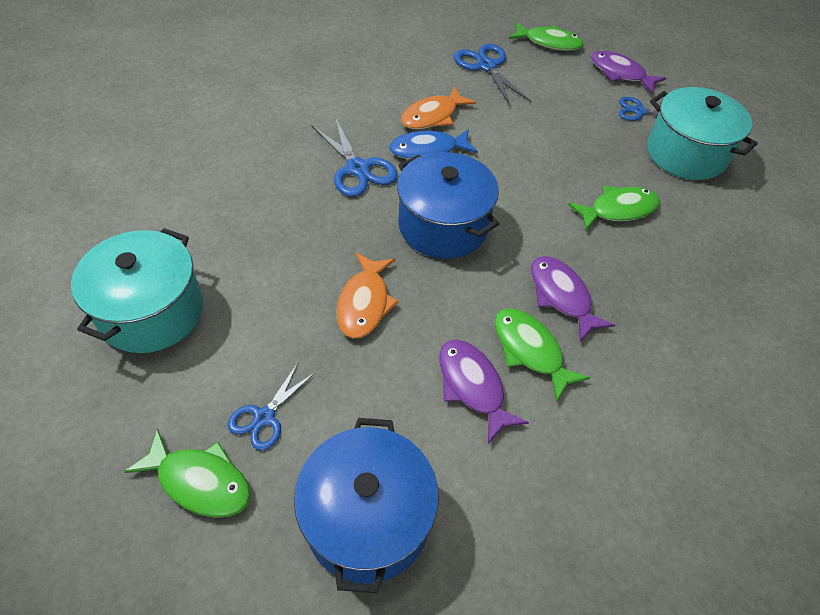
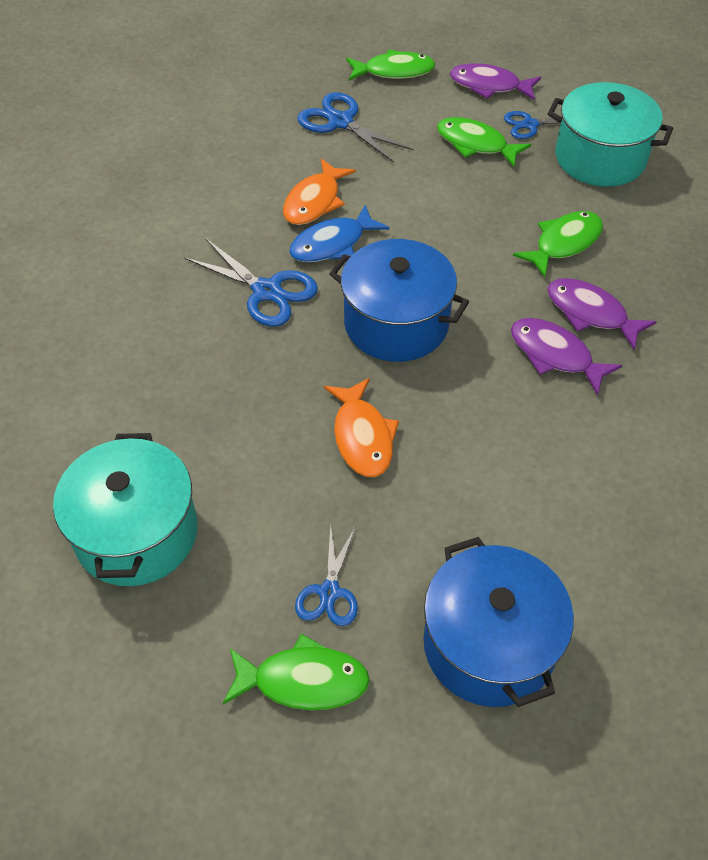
camera: 20 degrees left, 0 degrees up
(472, 386) = (517, 479): purple fish -> purple fish (590, 313)
(530, 350) = (553, 422): green fish -> green fish (475, 144)

